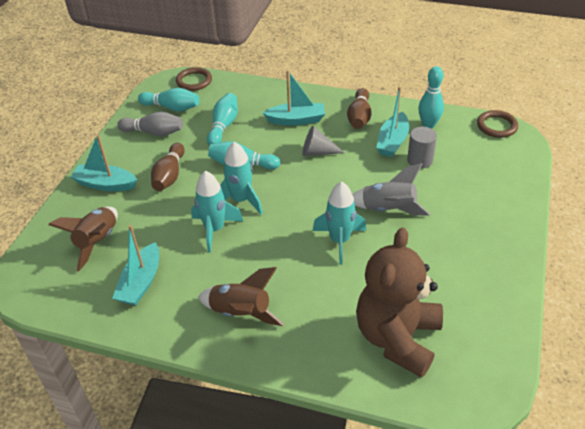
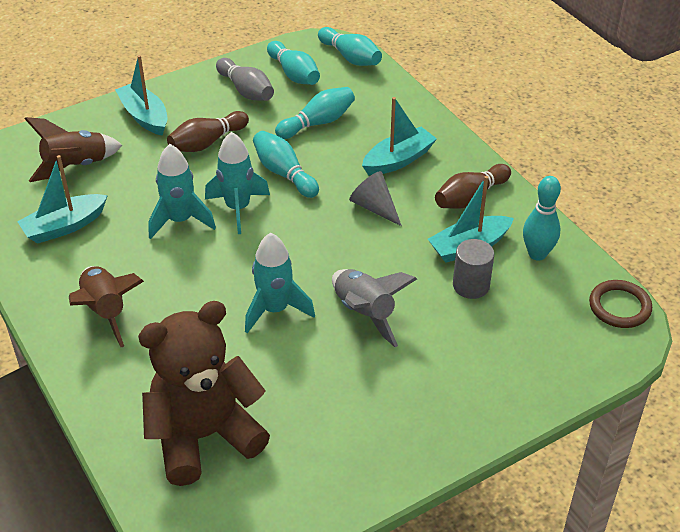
camera: 40 degrees right, 0 degrees up
(194, 81) = (350, 57): brown ring -> turquoise bowling pin
(296, 120) = (398, 160): turquoise boat -> turquoise boat turned 75 degrees counterclockwise

